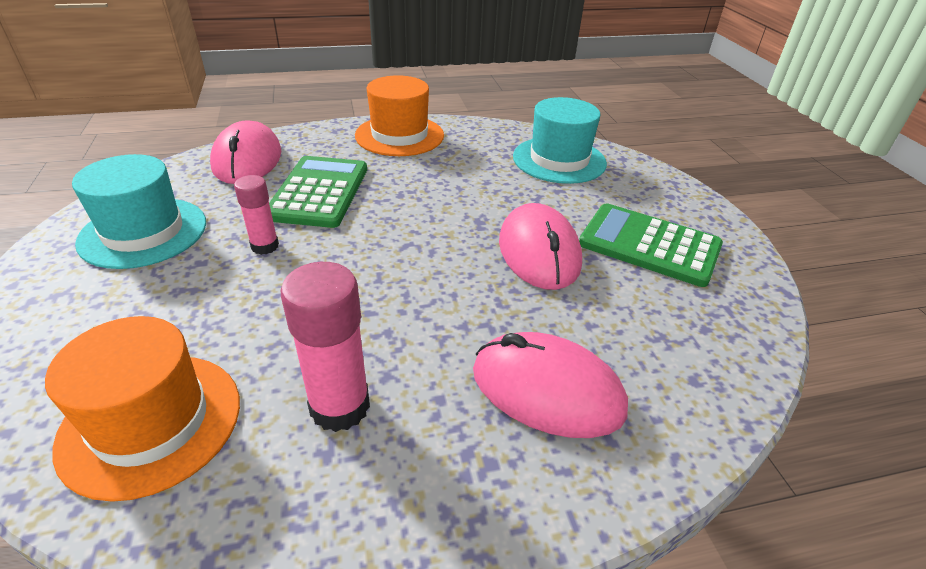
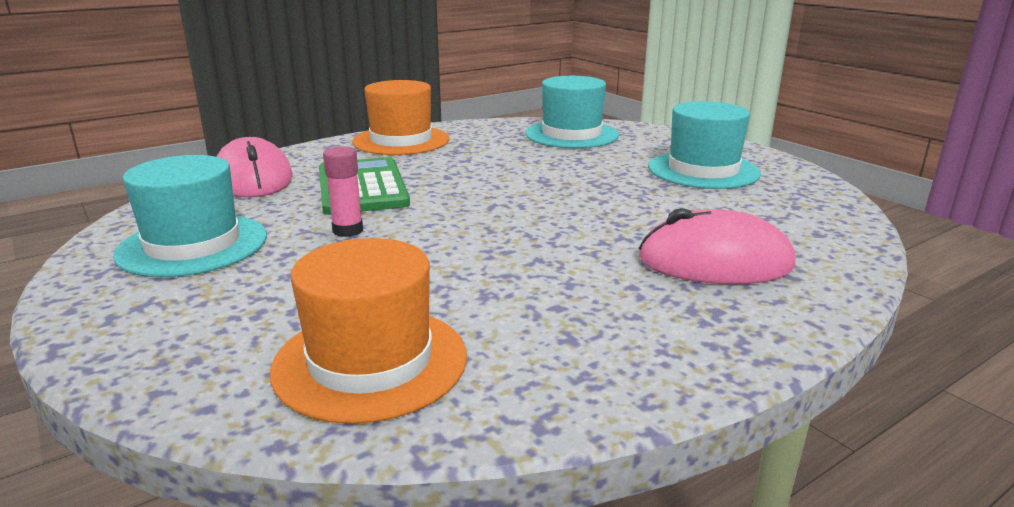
camera: 20 degrees left, 15 degrees down
(340, 406) = (549, 310): pink glue stick -> none
(539, 252) = (617, 189): pink mouse -> none
(649, 245) = (703, 170): green calculator -> turquoise hat

